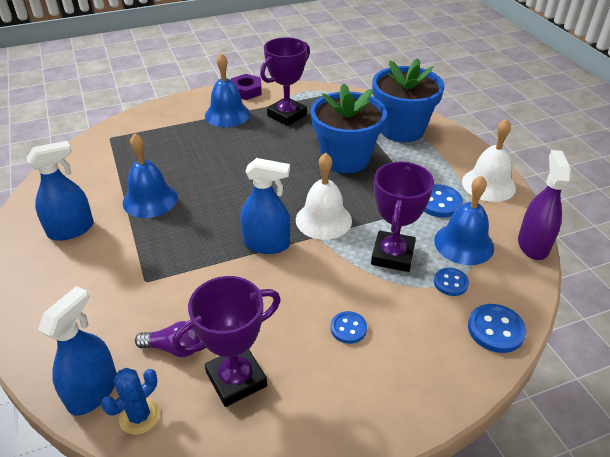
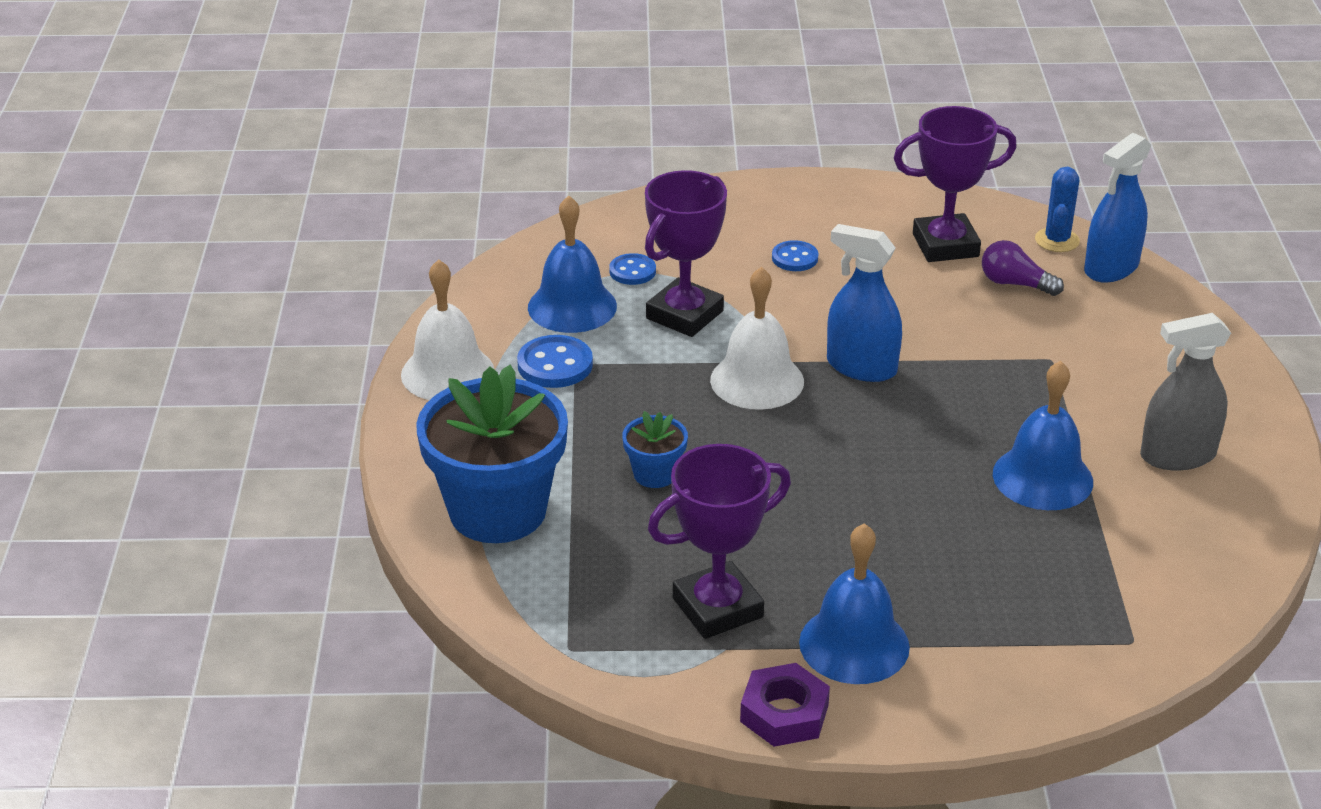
camera: 160 degrees left, 5 degrees down
(71, 229) = (1177, 455): blue spray bottle -> grey spray bottle
(139, 416) = (1057, 240): blue cactus -> blue cactus turned 45 degrees counterclockwise
(345, 159) = (655, 474): blue flower pot -> blue flower pot, size x0.45
(495, 329) = (621, 222): blue button -> none
(533, 245) = (478, 285): purple spray bottle -> none

